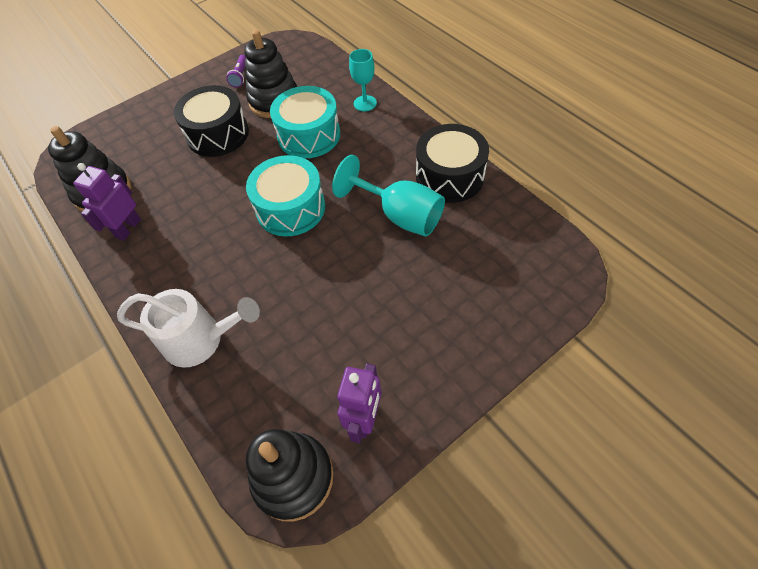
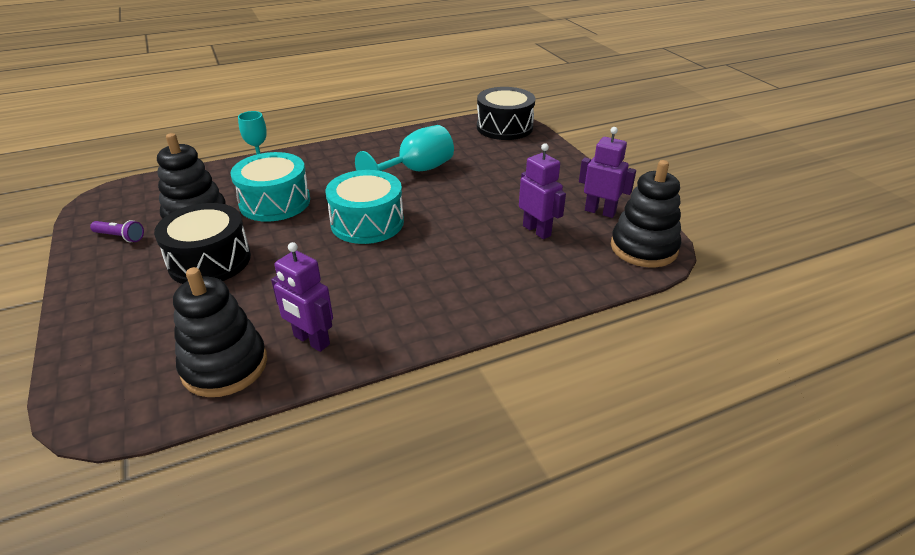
camera: 80 degrees left, 20 degrees down
(201, 340) = (500, 288): white watering can -> none
(307, 355) = (537, 230): none -> purple robot
(449, 176) = (390, 145): black drum -> black drum (504, 127)

